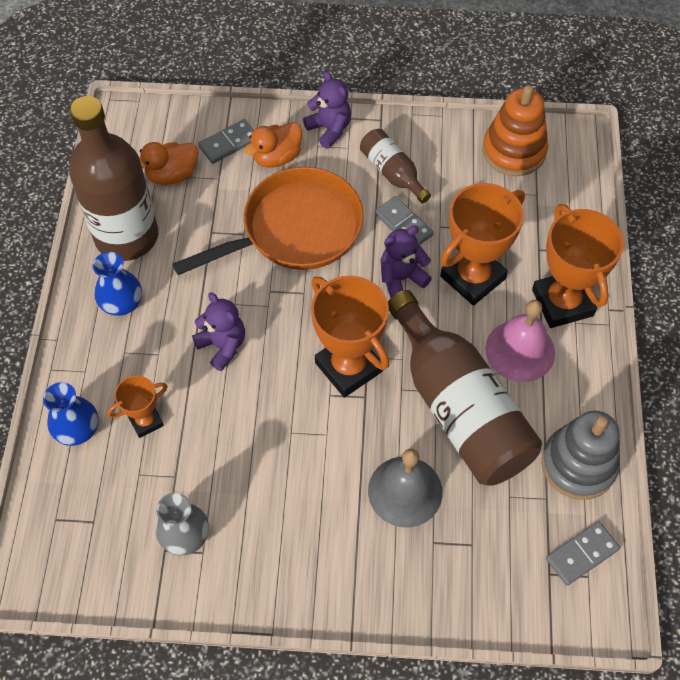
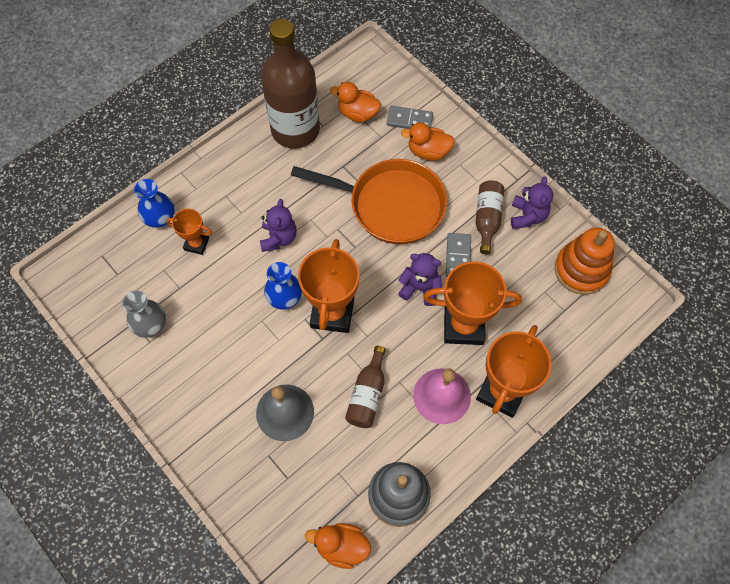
camera: 45 degrees right, 5 degrees up
(122, 303) = (253, 167): blue vase -> blue vase (284, 297)
(329, 129) = (478, 160): purple teddy bear -> purple teddy bear (527, 216)
(458, 407) = (367, 394): brown bottle -> brown bottle, size x0.48
(582, 554) = (341, 546): grey domino -> orange duck

